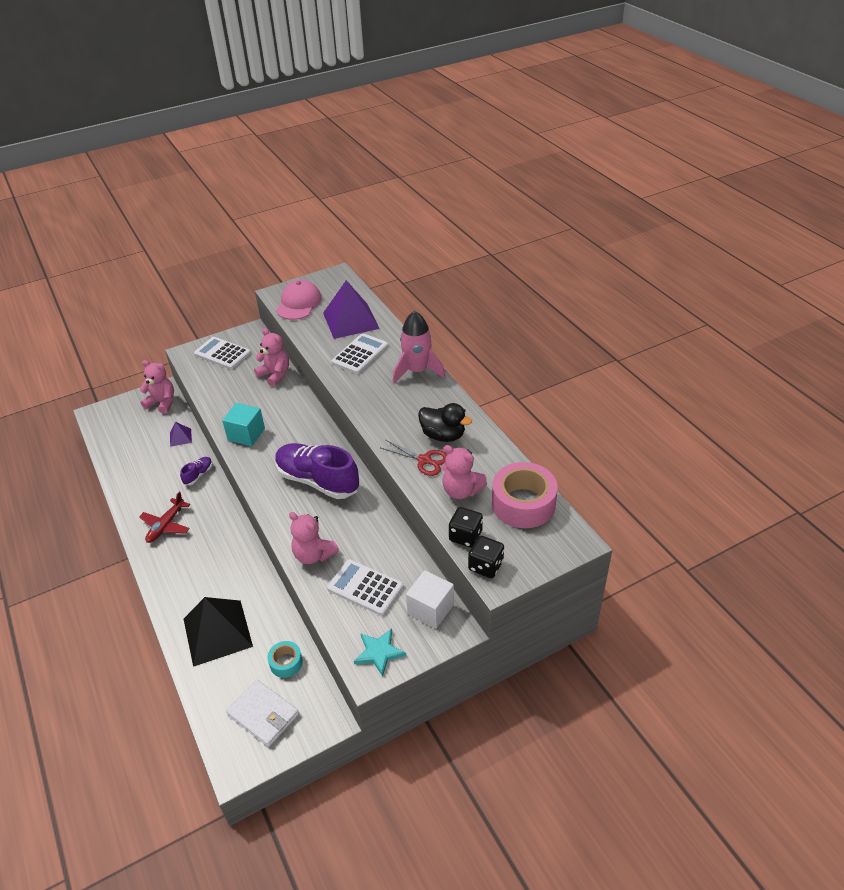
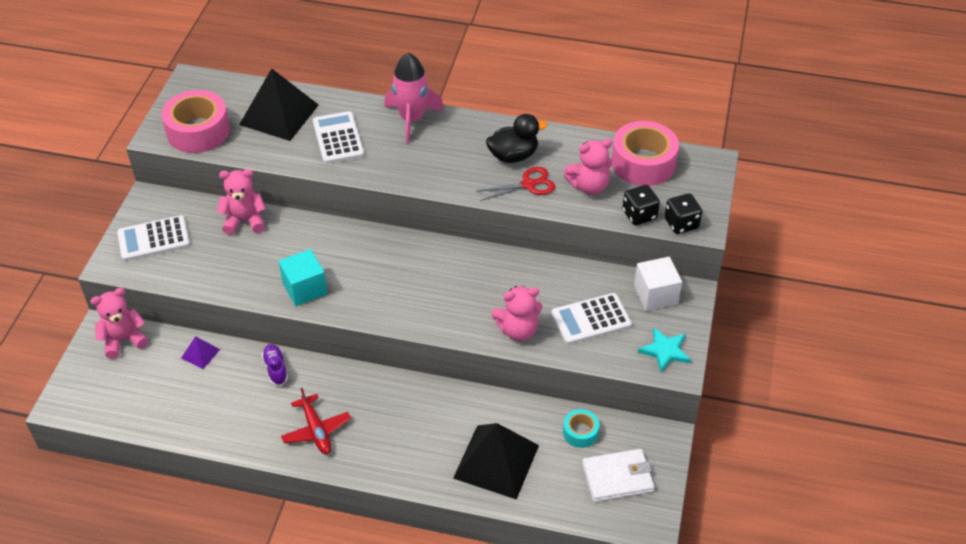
camera: 50 degrees left, 5 degrees up
(299, 303) = (198, 131): pink cap -> pink tape
(317, 481) = (432, 276): purple shoe -> none
(350, 320) = (279, 114): purple pyramid -> black pyramid

